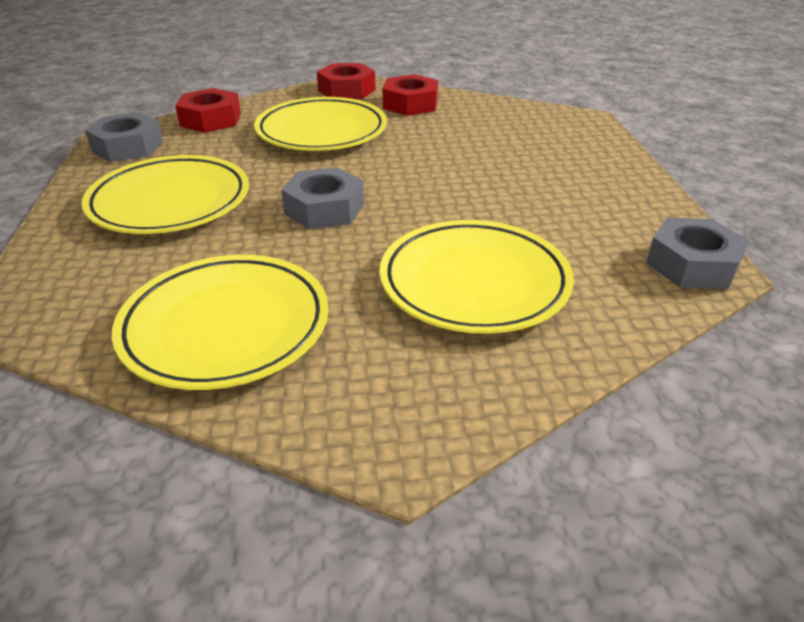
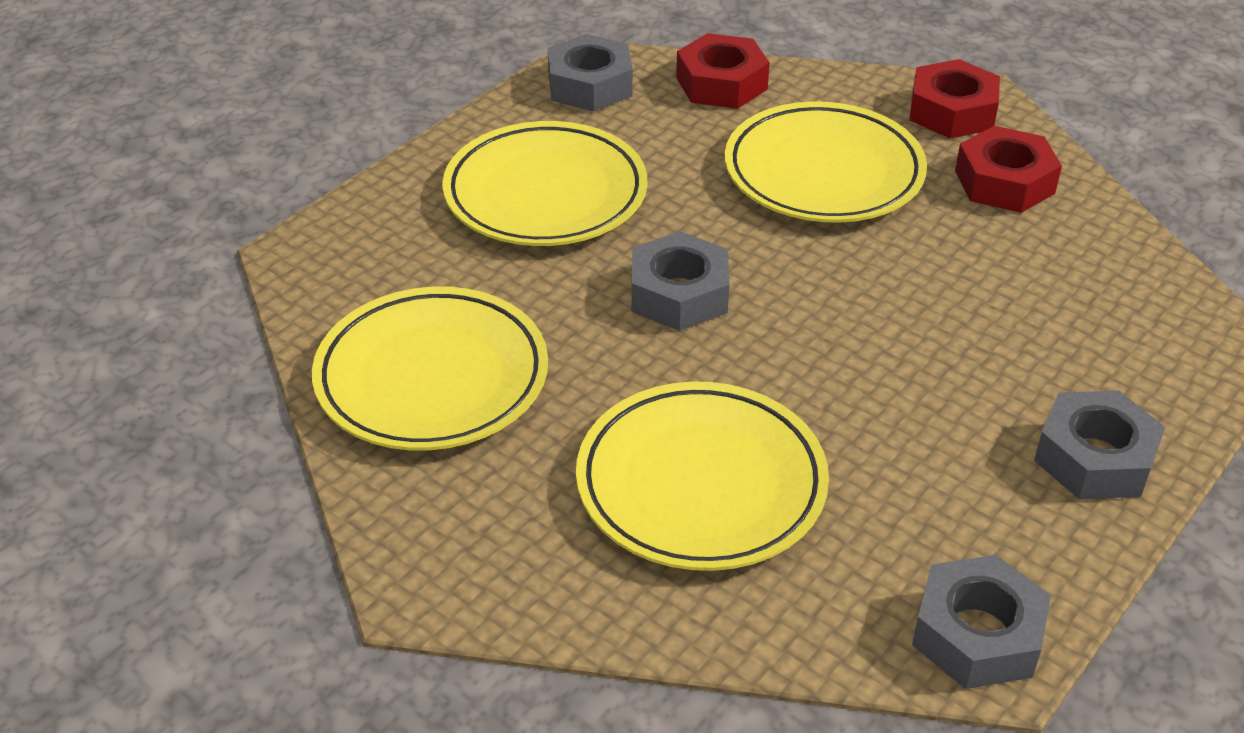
camera: 45 degrees right, 5 degrees up
(610, 176) = (1094, 458): none -> grey nut

